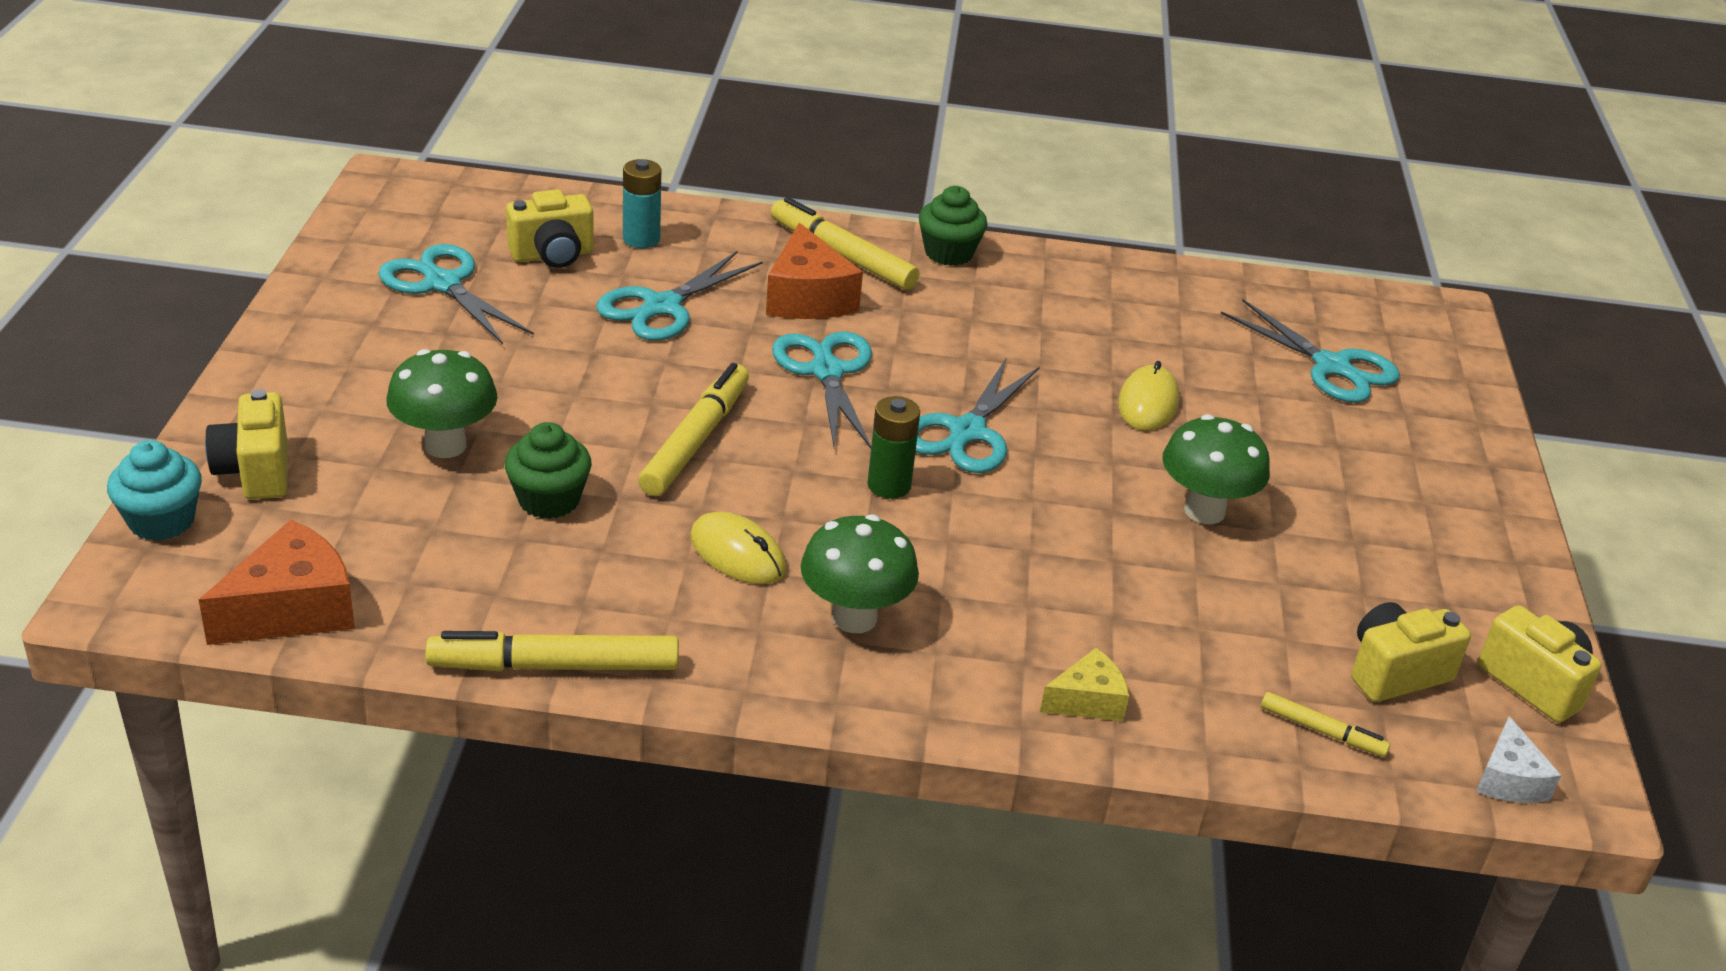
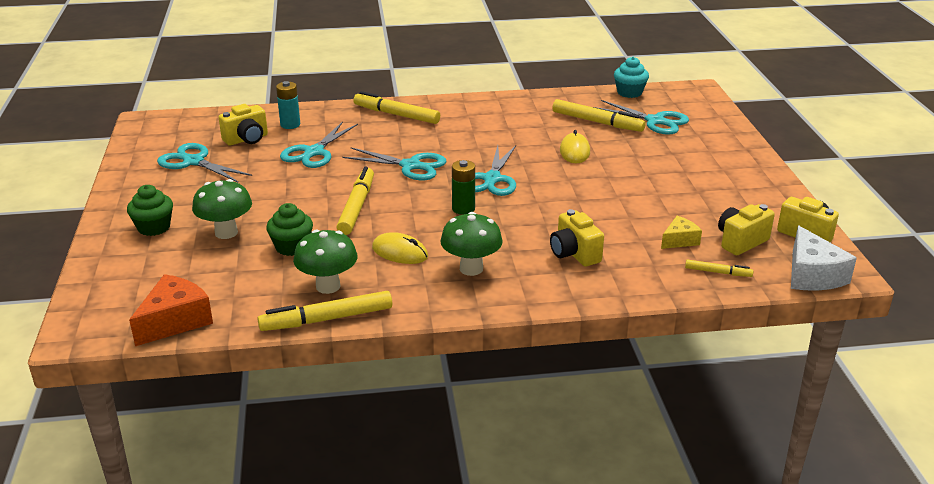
camera: 10 degrees left, 5 degrees down
(161, 521) = (85, 295): turquoise cupcake -> turquoise cupcake (629, 92)
(255, 471) = (128, 263): yellow camera -> yellow camera (574, 254)
(807, 297) = (387, 136): orange cheese -> none
(826, 372) = (410, 166): turquoise scissors -> turquoise scissors turned 135 degrees clockwise
(948, 253) = (449, 105): green cupcake -> green cupcake (154, 227)
(1087, 701) = (601, 281): yellow cheese -> yellow cheese (679, 240)
(1204, 511) = (621, 191): green mushroom -> green mushroom (328, 286)
(1217, 346) = (597, 122): none -> yellow marker
(1508, 779) = (812, 275): white cheese -> white cheese, size x1.69

